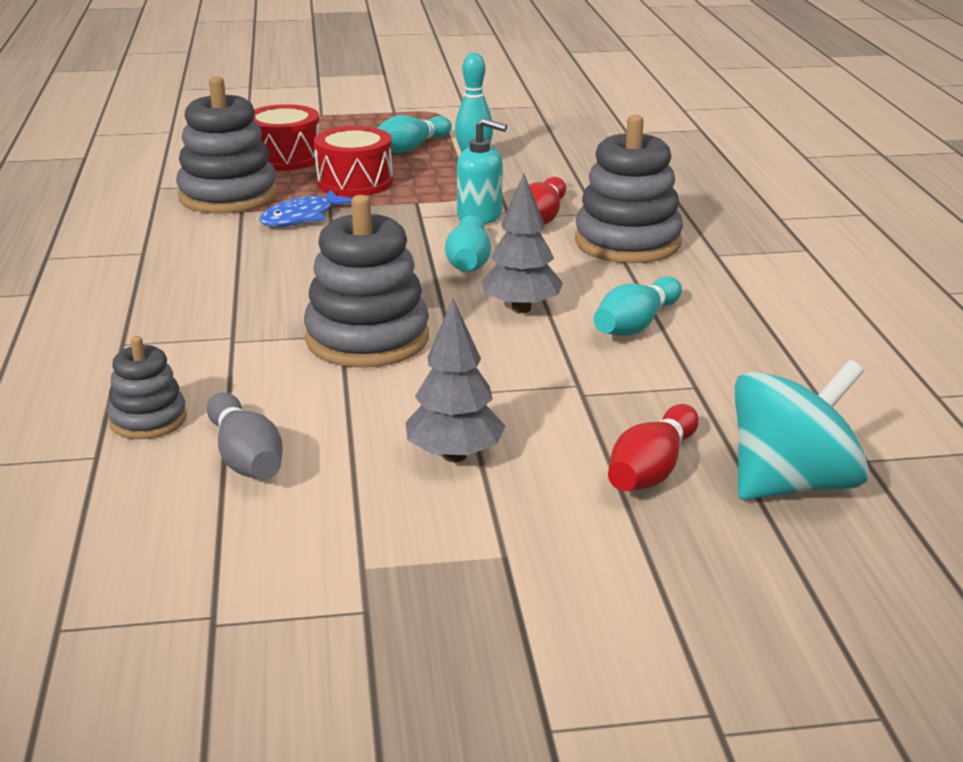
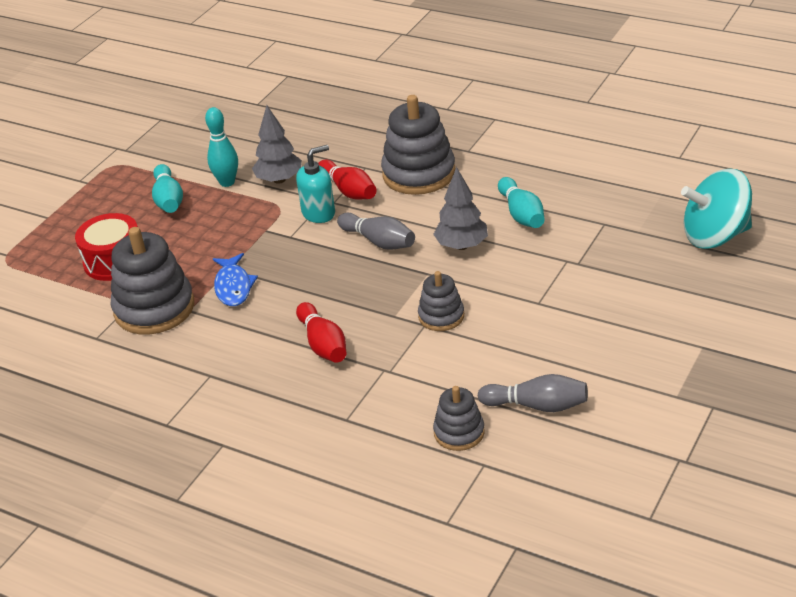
camera: 50 degrees left, 10 degrees up
(355, 182) = (200, 244): red drum -> none
(367, 339) = (441, 316): grey stacking toy -> grey stacking toy, size x0.55
(455, 455) = (600, 330): grey tree -> grey tree (279, 180)
(468, 261) = (379, 241): turquoise bowling pin -> grey bowling pin
(651, 470) = (668, 271): red bowling pin -> red bowling pin (323, 344)
(791, 484) = (715, 236): turquoise spinning top -> turquoise spinning top turned 105 degrees counterclockwise

